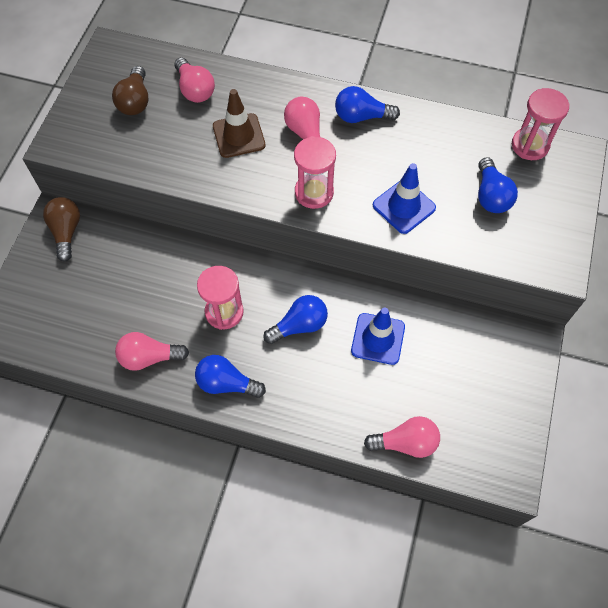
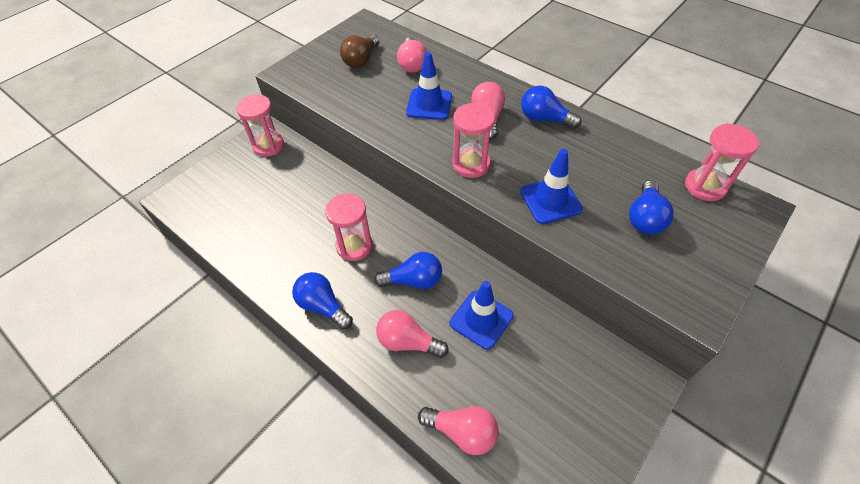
camera: 25 degrees right, 10 degrees down
(66, 232) = (268, 146): brown light bulb -> pink hourglass
(149, 357) = (272, 260): pink light bulb -> pink light bulb (408, 342)
(239, 136) = (429, 104): brown traffic cone -> blue traffic cone

